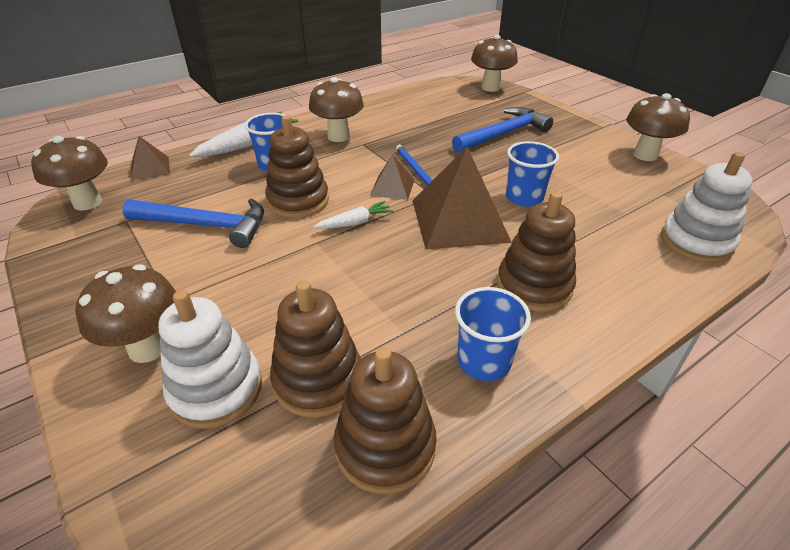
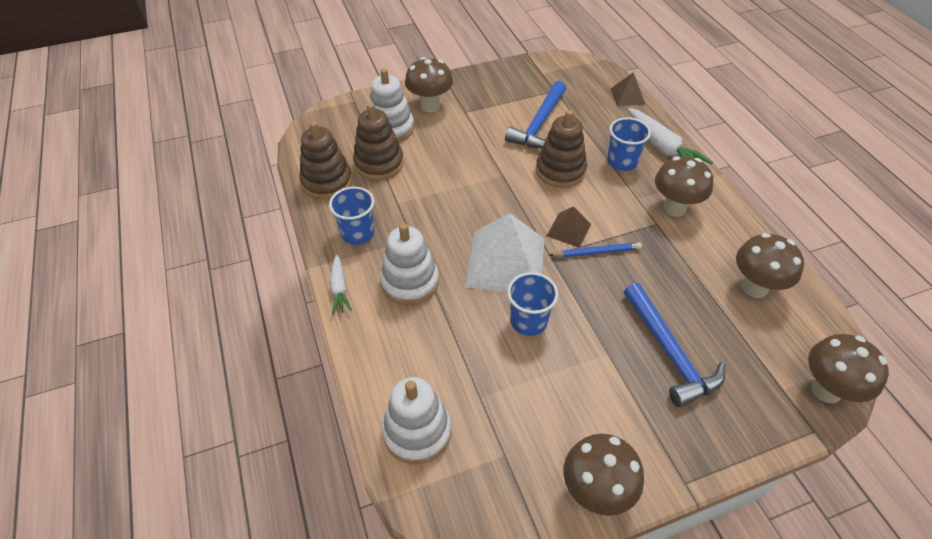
camera: 105 degrees right, 10 degrees up
(87, 202) = (582, 73): brown mushroom -> brown mushroom (754, 287)
(355, 222) = (521, 198): white carrot -> white carrot (339, 288)
(459, 220) = (505, 262): brown pyramid -> white pyramid
(534, 286) = (410, 282): brown stacking toy -> white stacking toy

